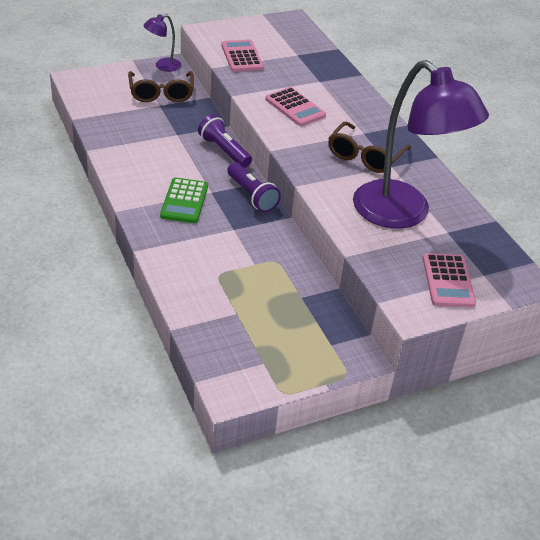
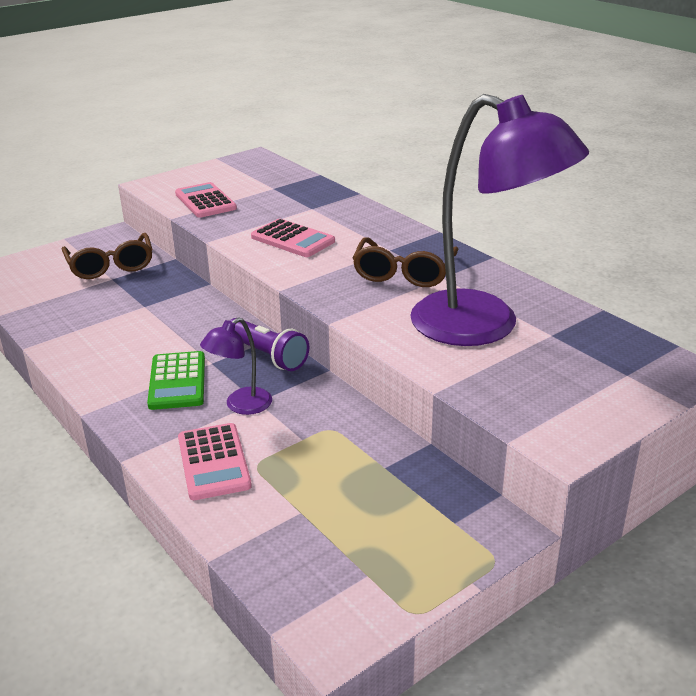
camera: 10 degrees left, 10 degrees down
(163, 66) = (105, 238): purple lamp -> purple lamp (241, 406)
(224, 151) = (213, 312): purple flashlight -> none
(448, 281) = (586, 392): pink calculator -> pink calculator (214, 462)

